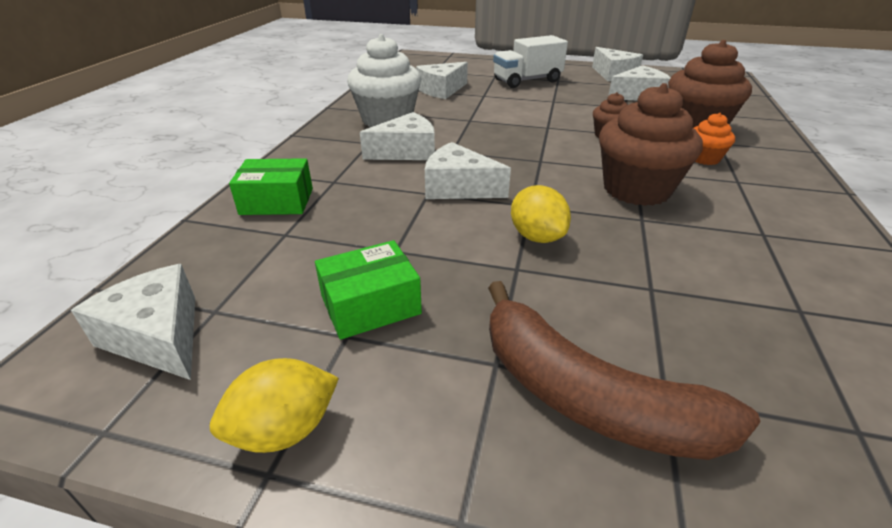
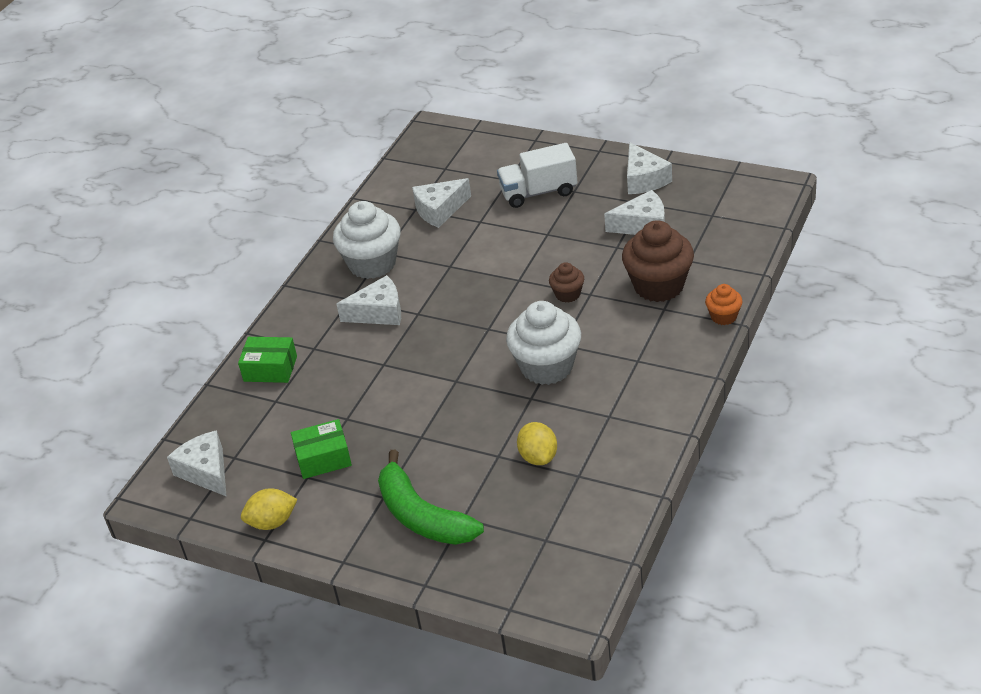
camera: 15 degrees right, 5 degrees up
(458, 188) = (408, 359): white cheese -> none
(537, 237) = (446, 411): yellow lemon -> yellow lemon (538, 457)
(587, 396) = (422, 516): brown banana -> green banana
(636, 189) = (547, 367): brown cupcake -> white cupcake
(704, 158) = (631, 331): orange cupcake -> orange cupcake (723, 316)

